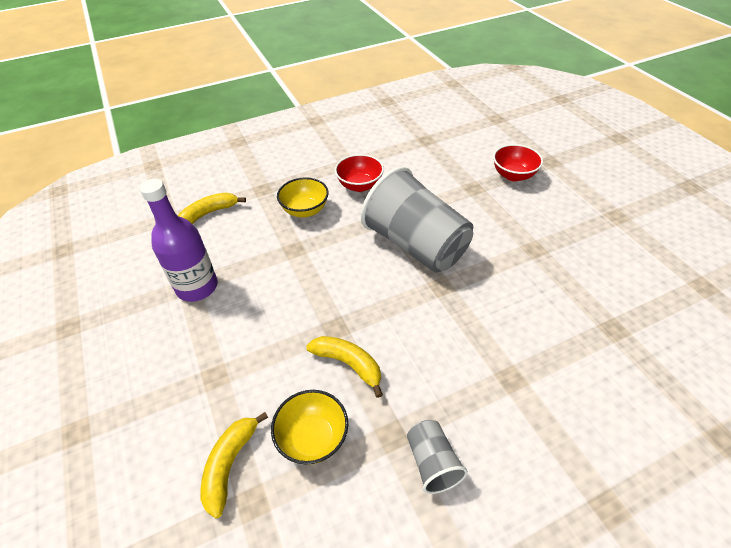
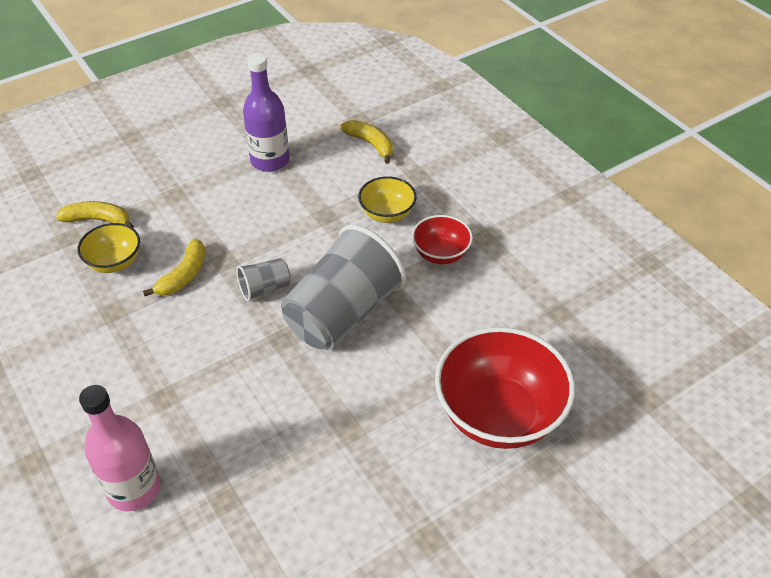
camera: 80 degrees right, 0 degrees up
(432, 462) = (86, 339): grey cup -> grey cup (265, 288)
(513, 175) = (498, 414): red bowl -> red bowl, size x1.91
(619, 400) = (134, 488): none -> pink bottle

